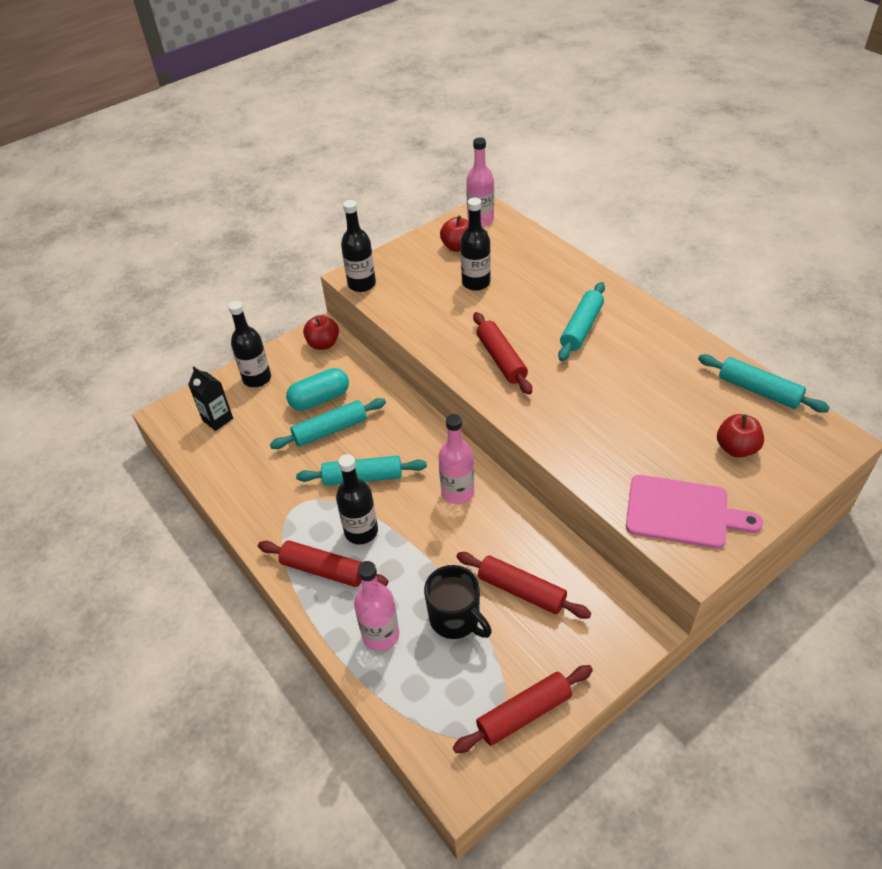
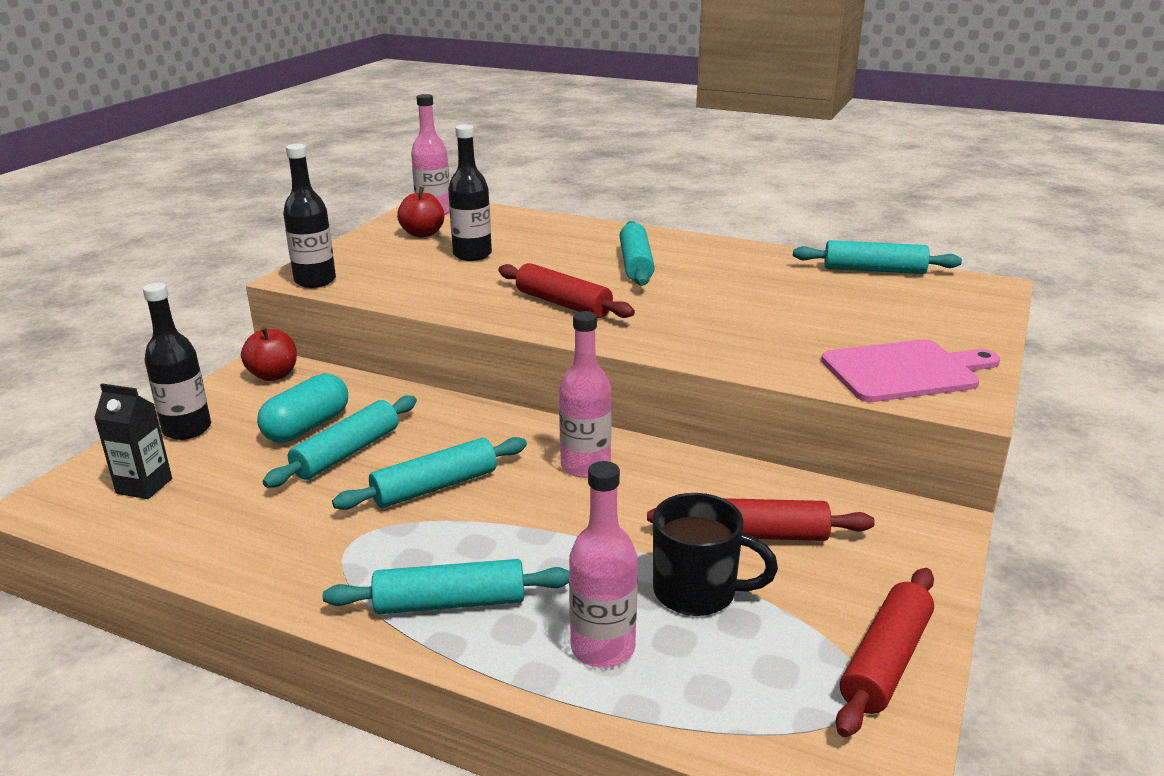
camera: 30 degrees left, 20 degrees down
(323, 570) = (450, 603): red rolling pin -> turquoise rolling pin
(361, 531) = (477, 543): black bottle -> none
(736, 448) = (901, 313): red apple -> none

